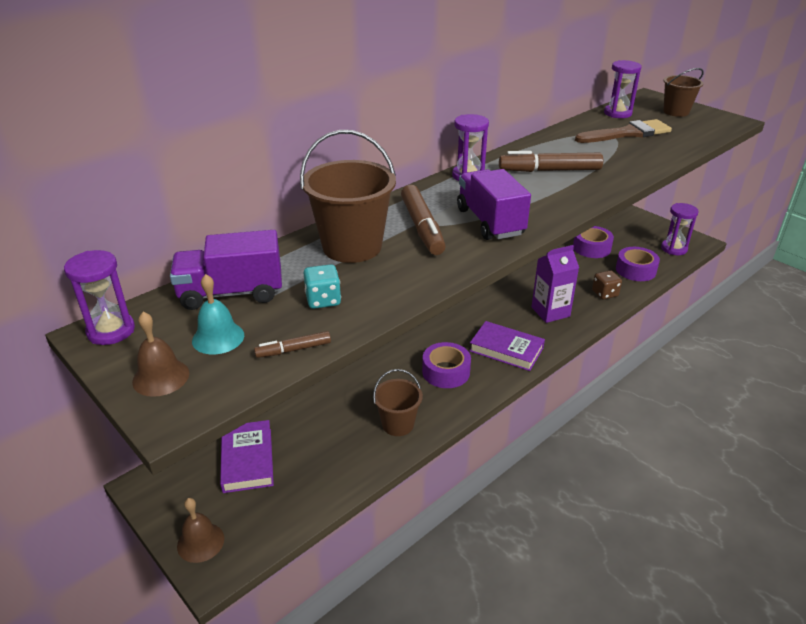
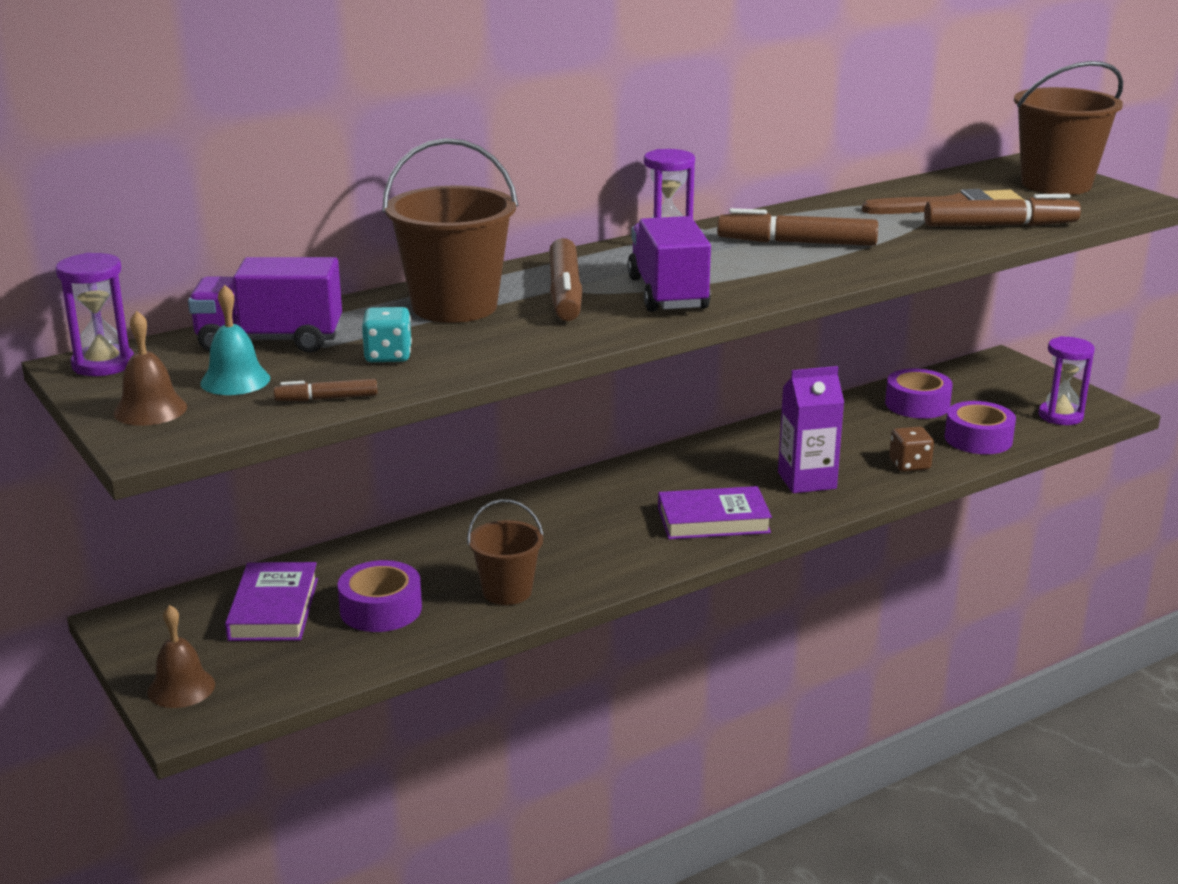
camera: 10 degrees right, 10 degrees down
(446, 372) = (606, 538): purple tape -> purple tape (381, 609)
(506, 349) = (713, 520): purple book -> purple book turned 45 degrees counterclockwise
(617, 113) = (956, 181): purple hourglass -> none
(663, 147) = (1000, 225): none -> brown marker
(676, 112) = (1056, 184): brown bucket -> brown bucket, size x1.68

